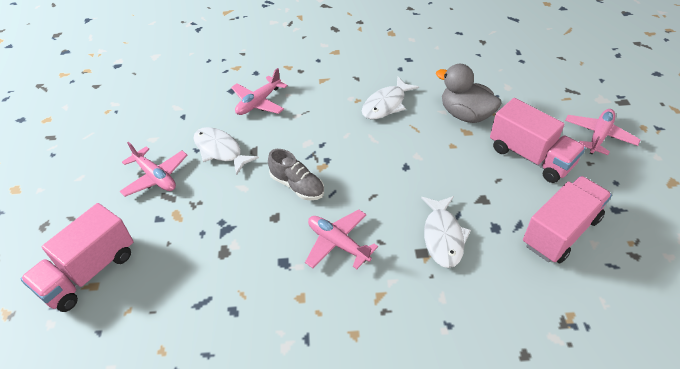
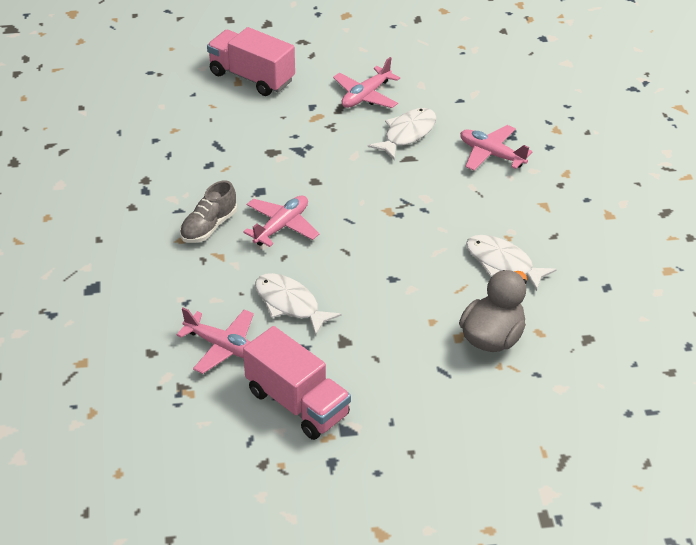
camera: 85 degrees right, 5 degrees down
(297, 186) = (358, 194): grey shoe -> grey shoe (209, 227)
(443, 237) = (290, 304): white fish -> white fish turned 45 degrees clockwise
(530, 156) = (418, 393): pink truck -> none
(599, 136) = (465, 472): pink plane -> pink plane (223, 347)

